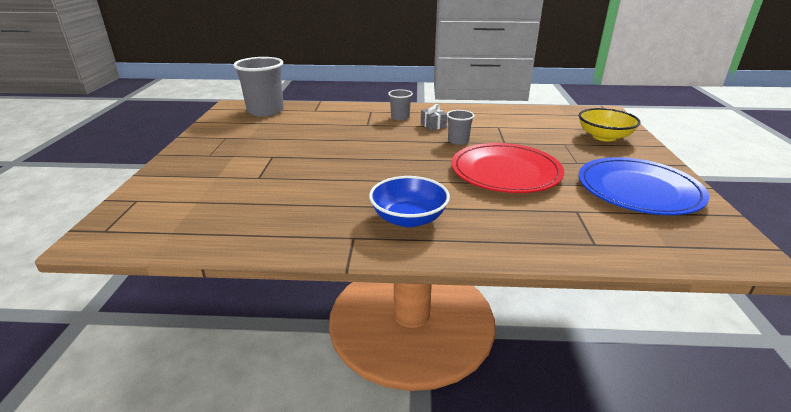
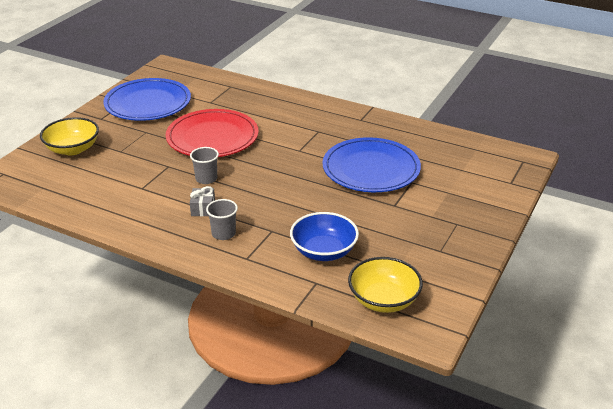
camera: 155 degrees left, 5 degrees up
(265, 111) = (383, 300): grey cup -> yellow bowl
(308, 179) = (371, 169): none -> blue plate
(409, 218) = (318, 122): blue bowl -> blue bowl (323, 251)

